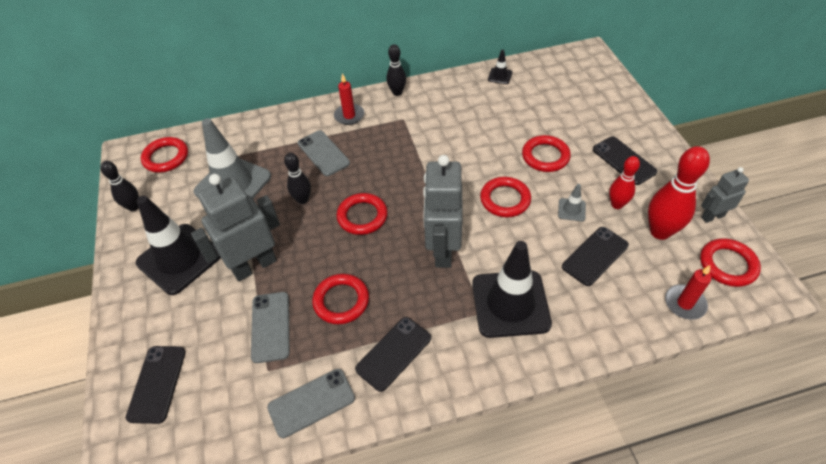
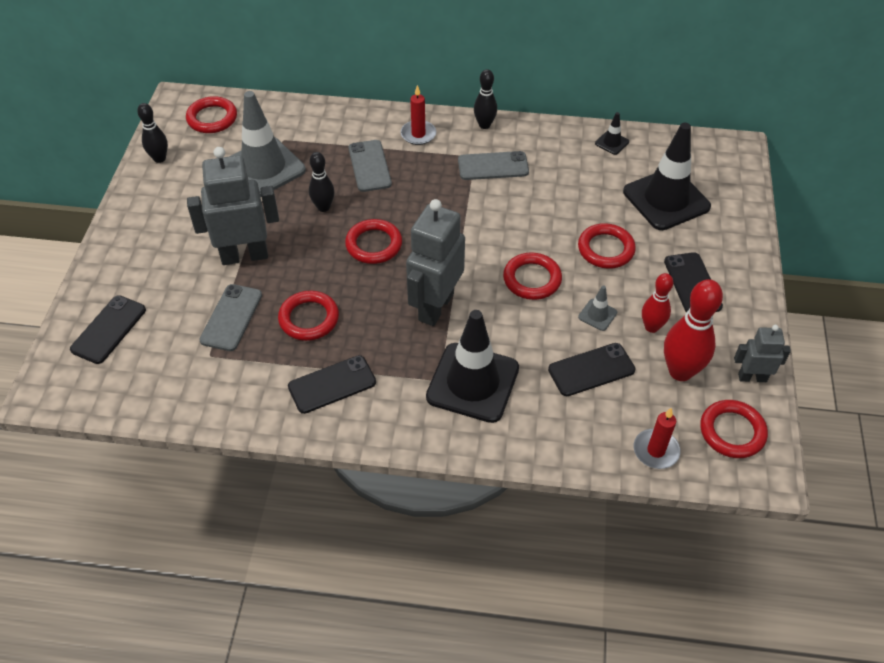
camera: 20 degrees right, 0 degrees up
(179, 259) = (179, 224): black traffic cone -> black traffic cone (666, 199)
(311, 403) = (234, 398): grey phone -> grey phone (493, 166)

